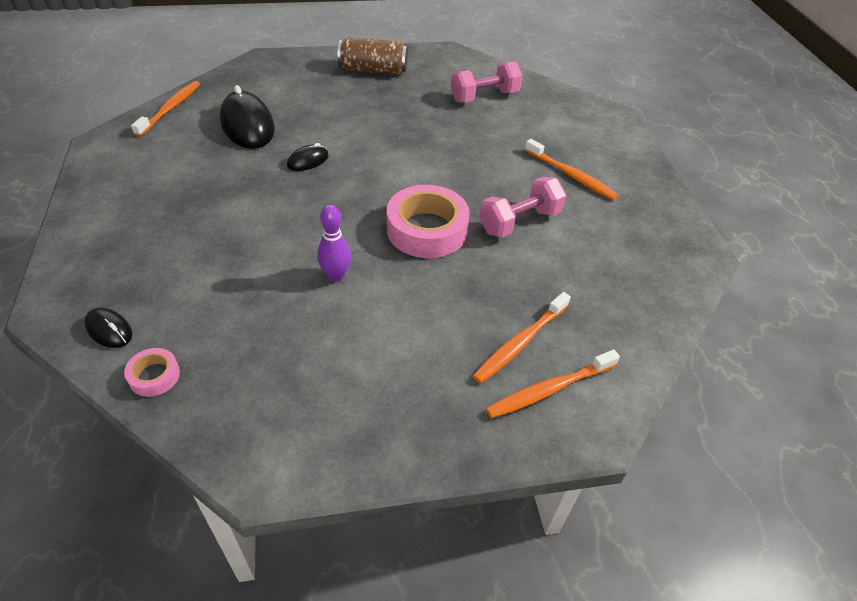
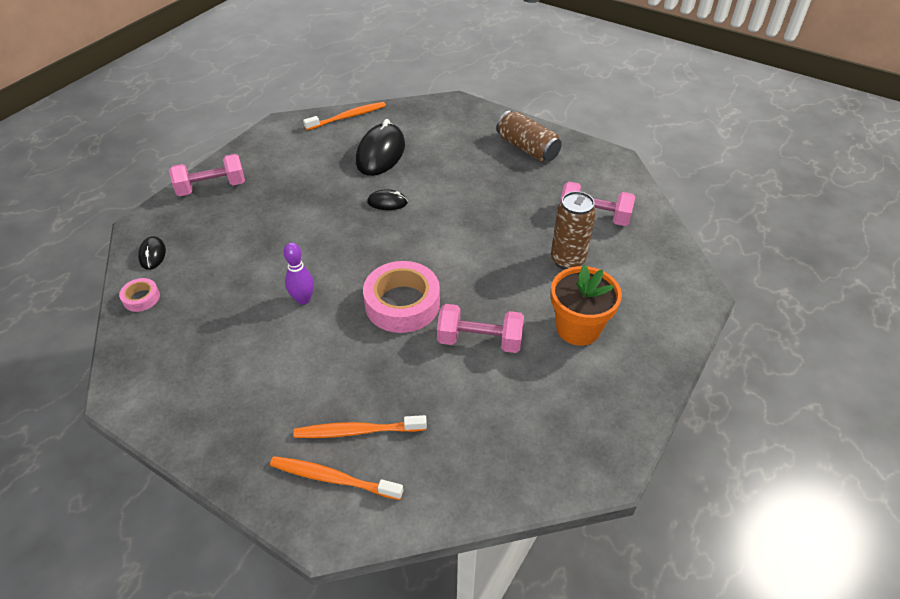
camera: 45 degrees right, 0 degrees up
(95, 233) = (212, 187): none -> pink dumbbell
(505, 134) = (567, 260): none -> brown can
(571, 175) = (578, 328): orange toothbrush -> orange flower pot

